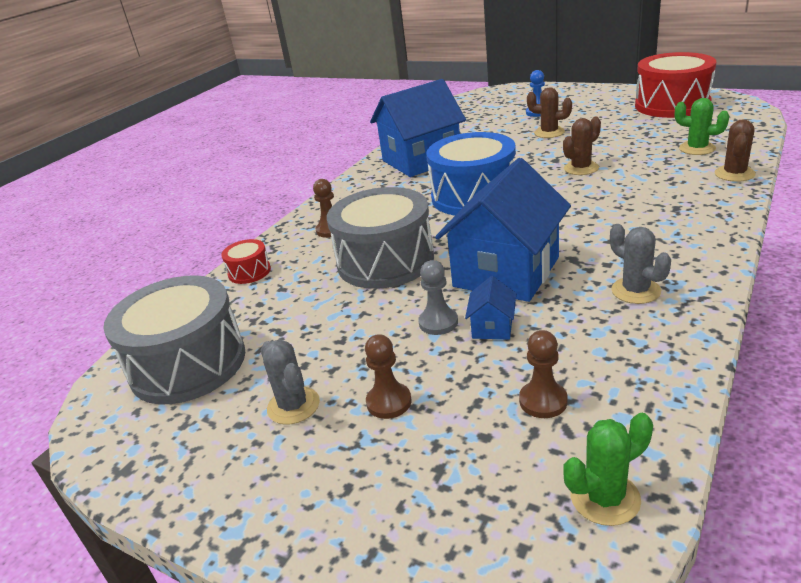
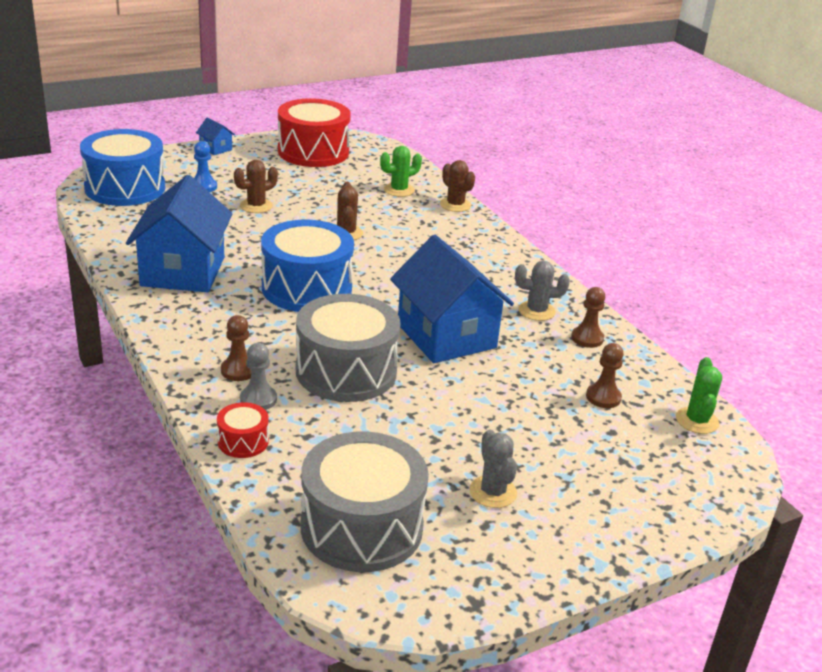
camera: 65 degrees left, 0 degrees up
(293, 406) = (493, 492): grey cactus -> grey cactus turned 75 degrees clockwise
(389, 402) = (538, 450): brown pawn -> brown pawn (587, 338)
(438, 322) = (471, 390): grey pawn -> grey pawn (258, 399)
(487, 103) = (125, 188): none -> blue drum
(492, 327) = (506, 374): blue house -> blue house (215, 148)

